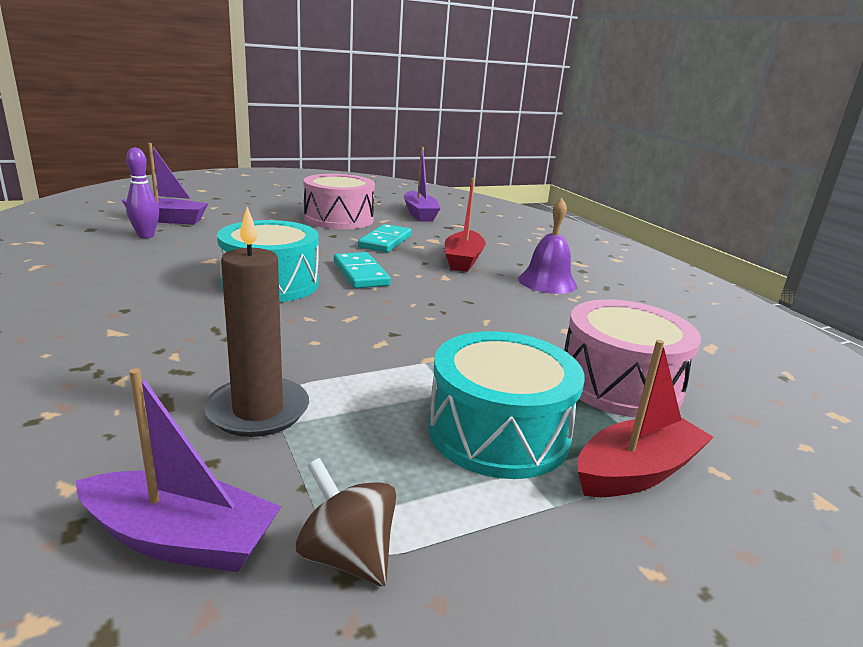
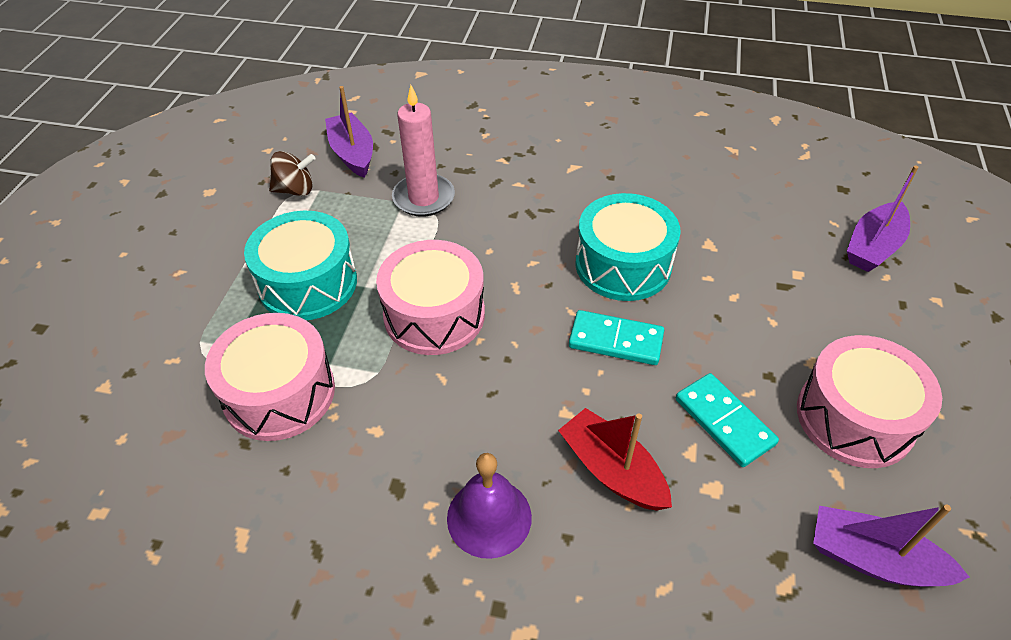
camera: 130 degrees right, 25 degrees up
(146, 236) = (807, 219): purple bowling pin -> none
(181, 539) = (352, 153): purple boat -> purple boat turned 105 degrees clockwise
(258, 411) = (423, 198): brown candle -> pink candle
(432, 343) = (434, 315): none -> pink drum
(637, 472) = (217, 320): red boat -> none

